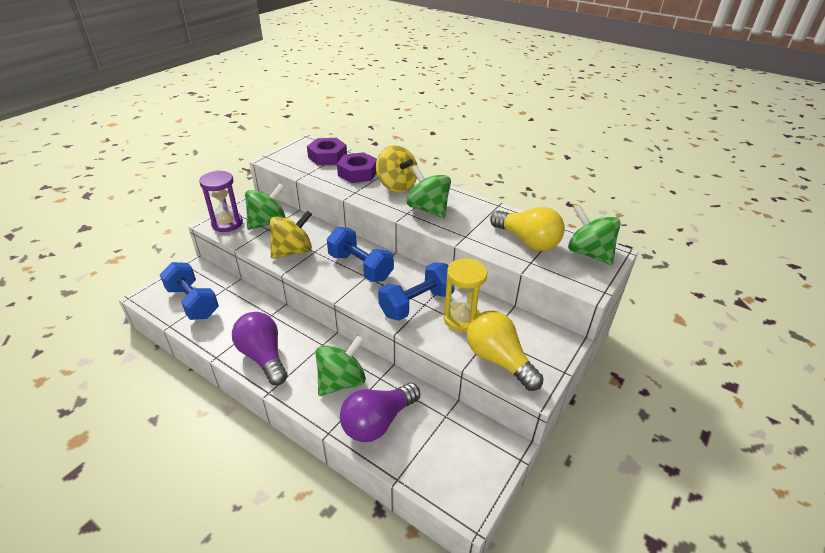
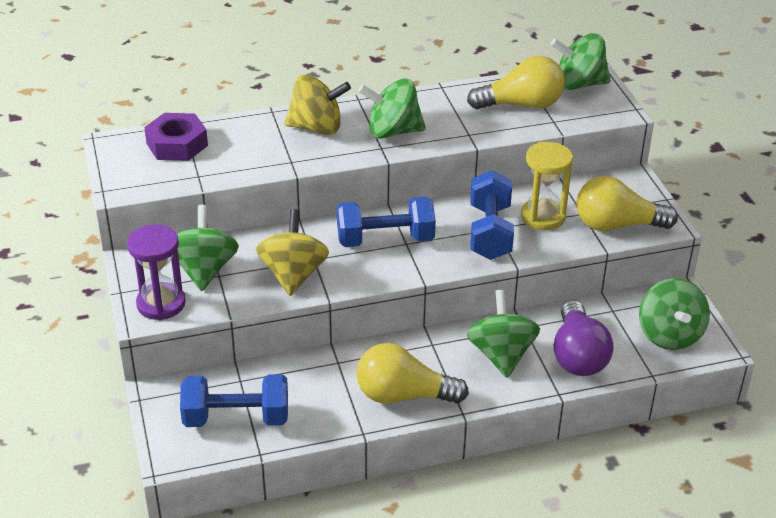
camera: 50 degrees left, 0 degrees up
(263, 356) = (403, 395): purple light bulb -> yellow light bulb
(357, 173) = (250, 141): purple nut -> none
(453, 466) = (669, 335): none -> green spinning top

